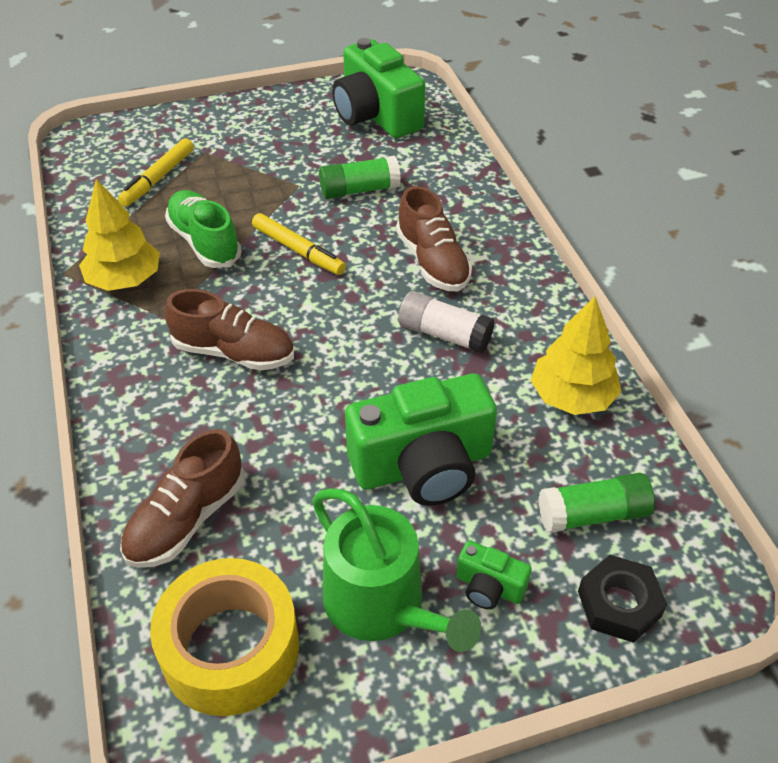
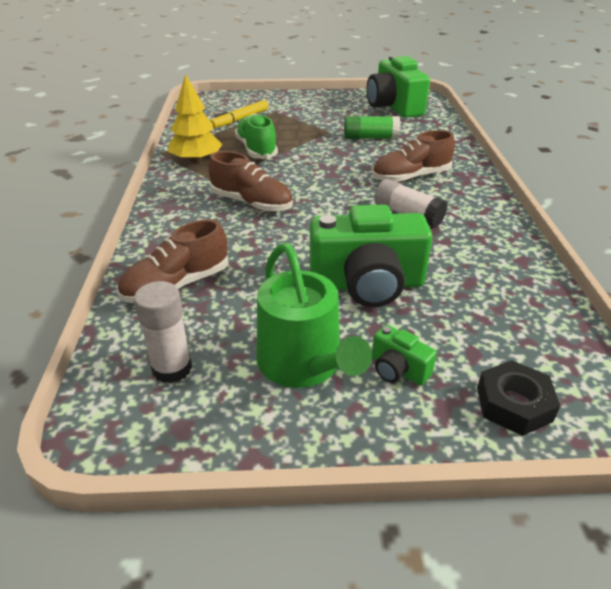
camera: 15 degrees right, 10 degrees down
(230, 648) = (172, 368): yellow tape -> white glue stick
(298, 250) = (317, 161): yellow marker -> none
(432, 262) = (411, 177): brown shoe -> brown shoe turned 75 degrees clockwise
(572, 397) = (501, 263): yellow tree -> none
(593, 514) = (502, 338): green glue stick -> none

